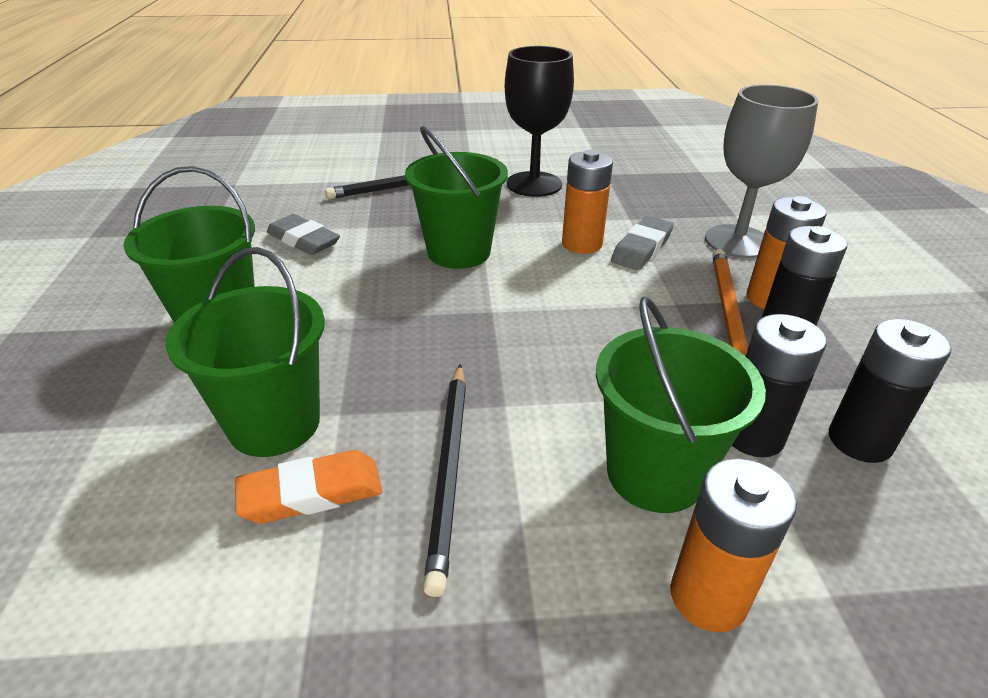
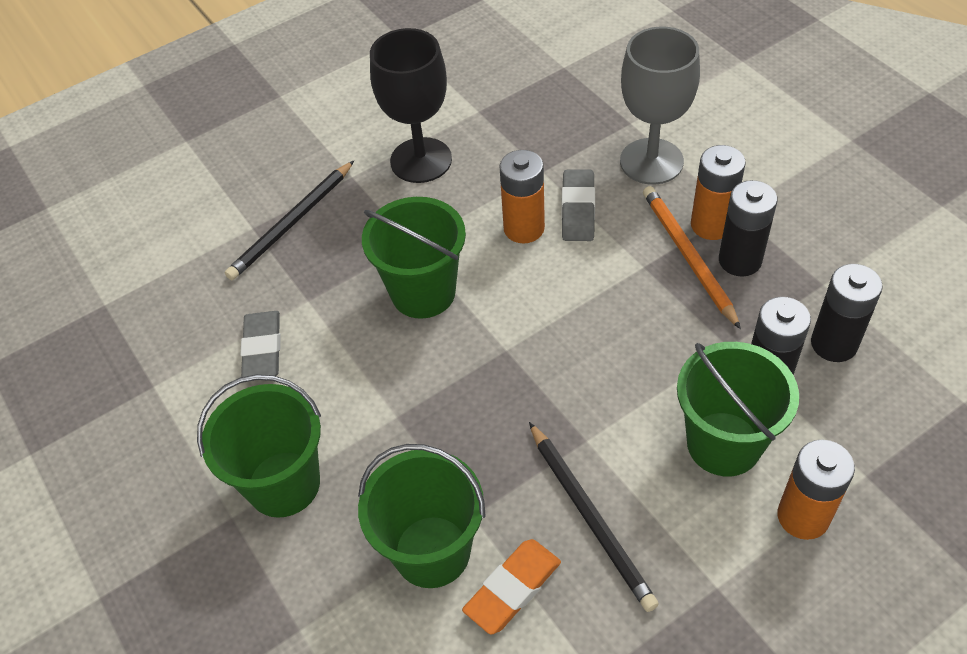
camera: 25 degrees left, 15 degrees up
(303, 240) = (263, 349): grey eraser -> grey eraser turned 75 degrees clockwise

